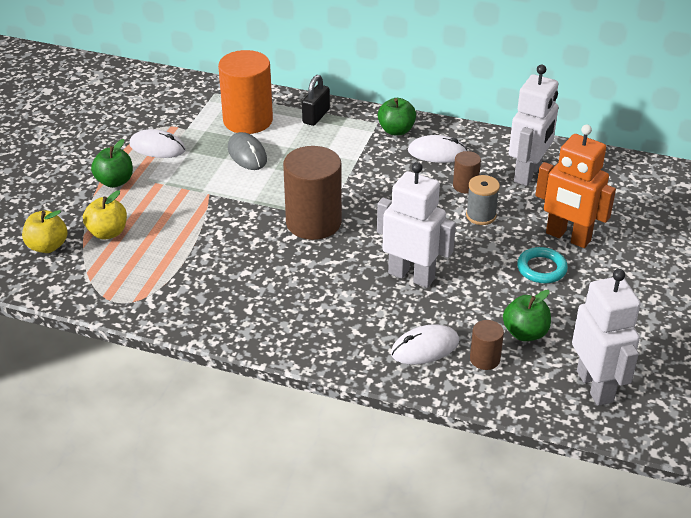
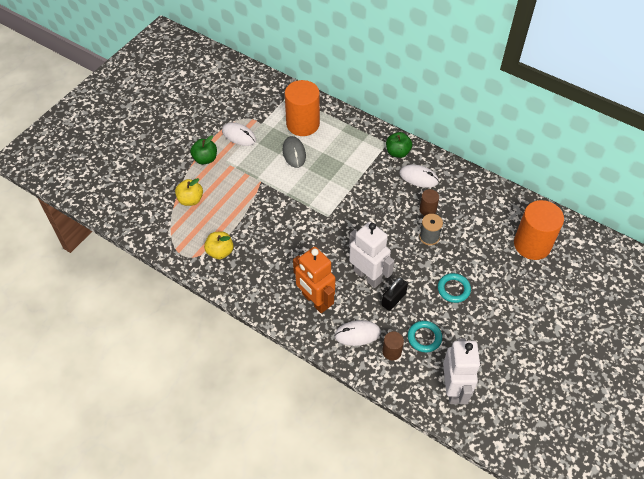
camera: 15 degrees right, 15 degrees up
(47, 246) = (152, 203): yellow apple -> yellow apple (220, 252)
(313, 222) = (319, 219): brown cylinder -> none
(316, 116) = (348, 129): black padlock -> black padlock (393, 299)
(525, 333) = (424, 338): green apple -> turquoise ring
(528, 174) = (473, 208): white robot -> none
(568, 237) = (480, 267): orange robot -> orange robot (315, 301)
(626, 199) = (532, 244): none -> orange cylinder

